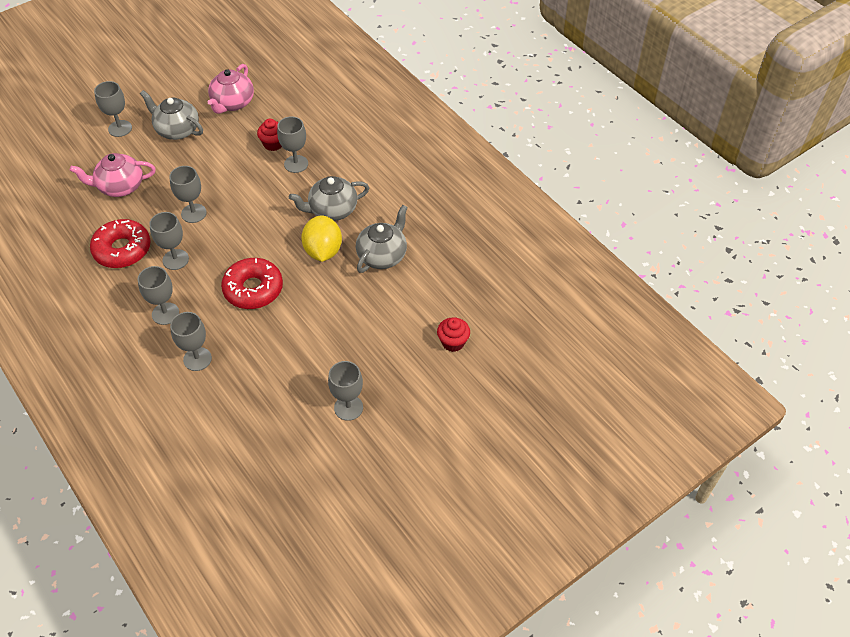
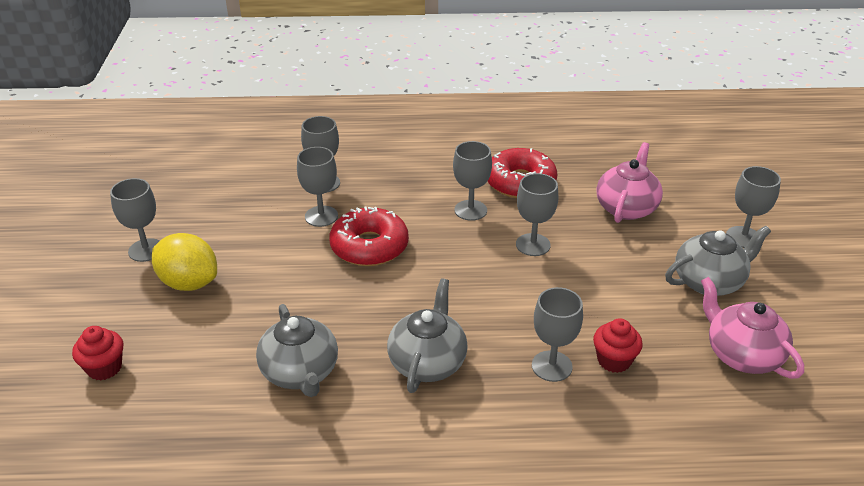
camera: 125 degrees right, 15 degrees down
(165, 313) = (402, 182): grey goblet -> grey goblet (321, 216)
(323, 251) = (366, 322): yellow lemon -> yellow lemon (189, 283)

